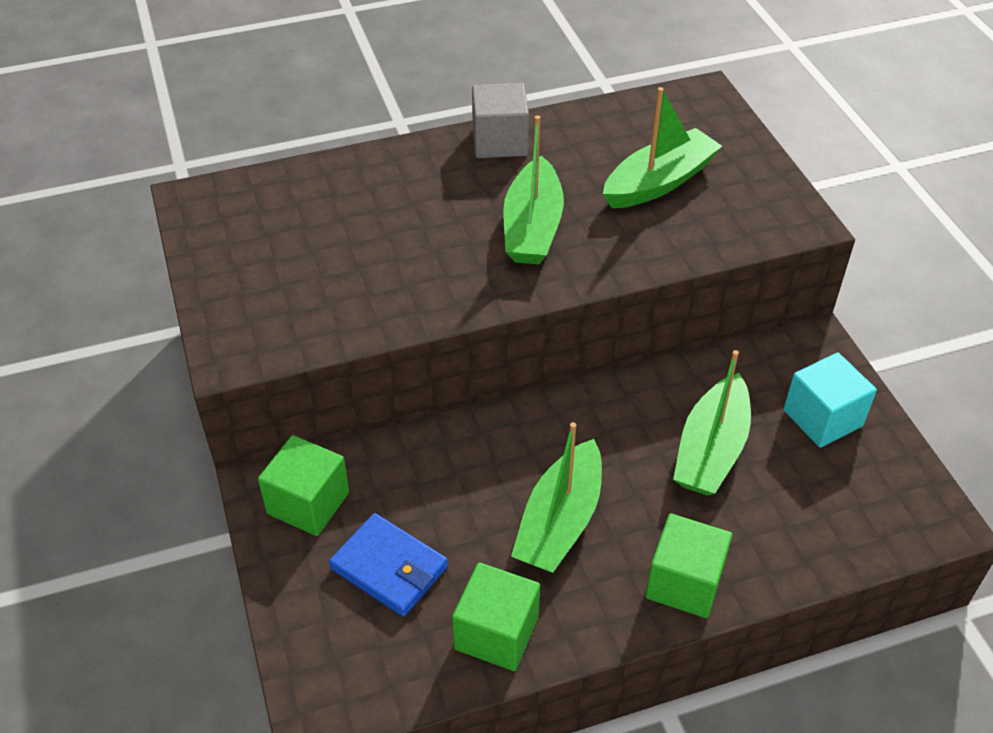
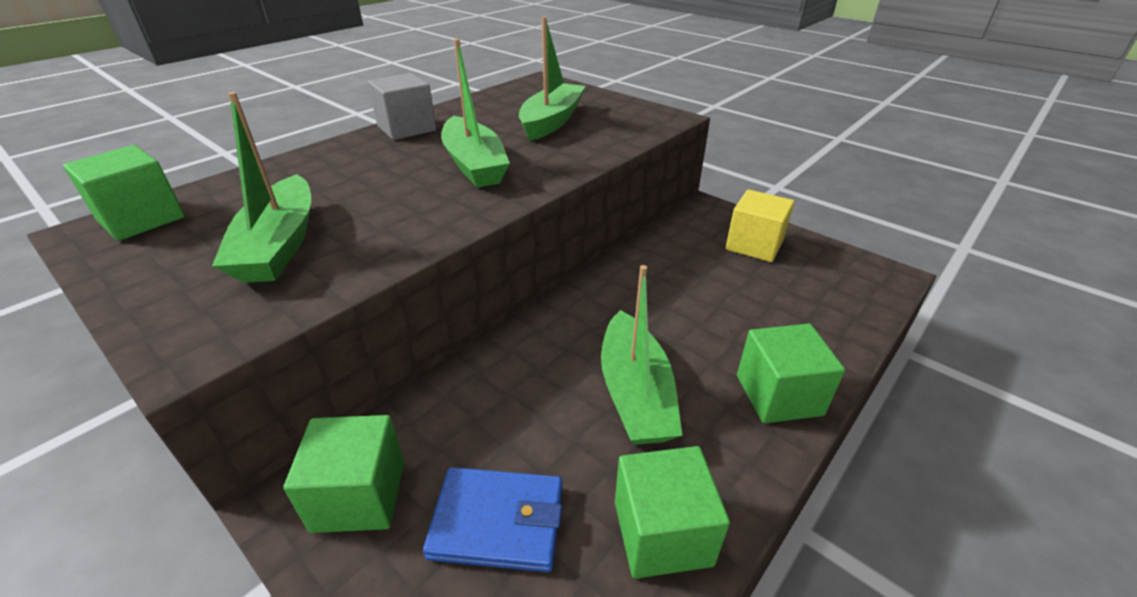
camera: 30 degrees left, 10 degrees down
(231, 198) = (141, 219): none -> green cube
(711, 450) = (703, 291): green boat -> green boat (280, 245)
(822, 418) = (754, 245): turquoise cube -> yellow cube

